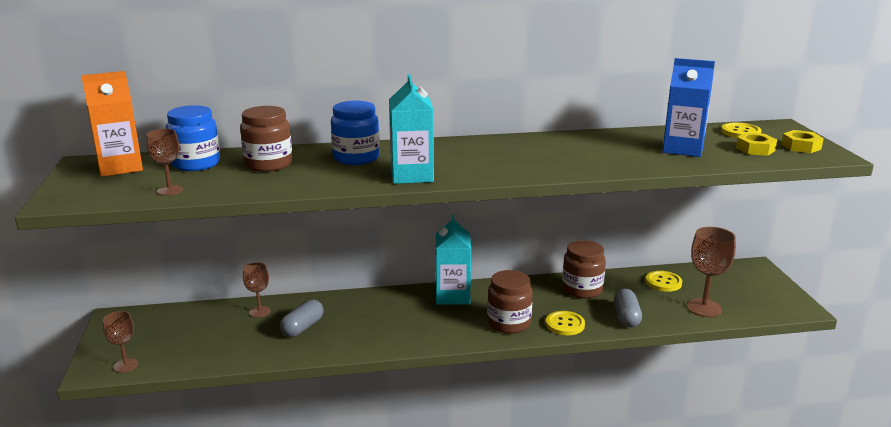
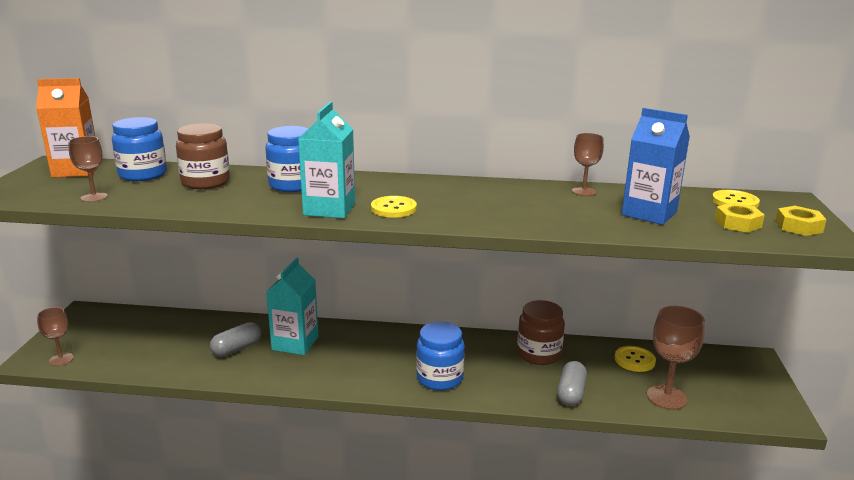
camera: 15 degrees right, 0 degrees up
(259, 312) = (208, 326): brown goblet -> brown goblet (583, 191)
(453, 296) = (399, 339): turquoise carton -> turquoise carton (295, 343)
(509, 323) = (439, 378): brown jar -> blue jar
(565, 324) = (498, 390): yellow button -> yellow button (393, 208)

